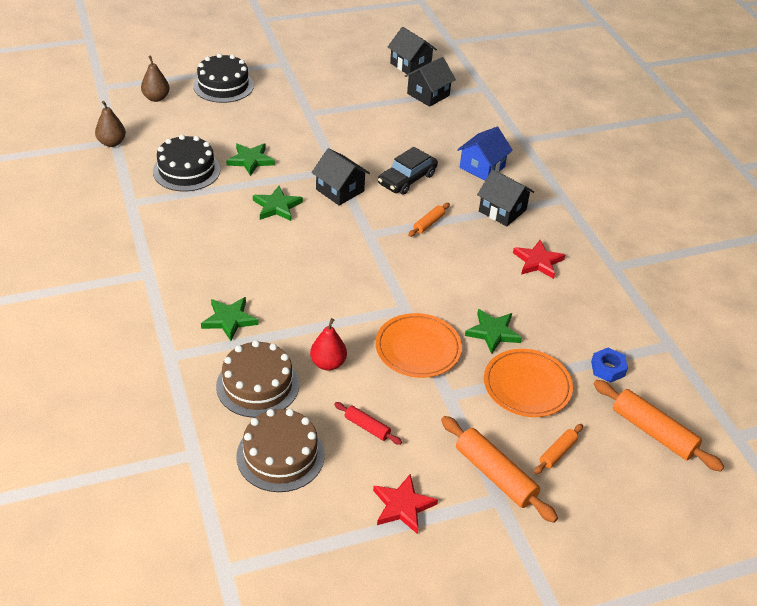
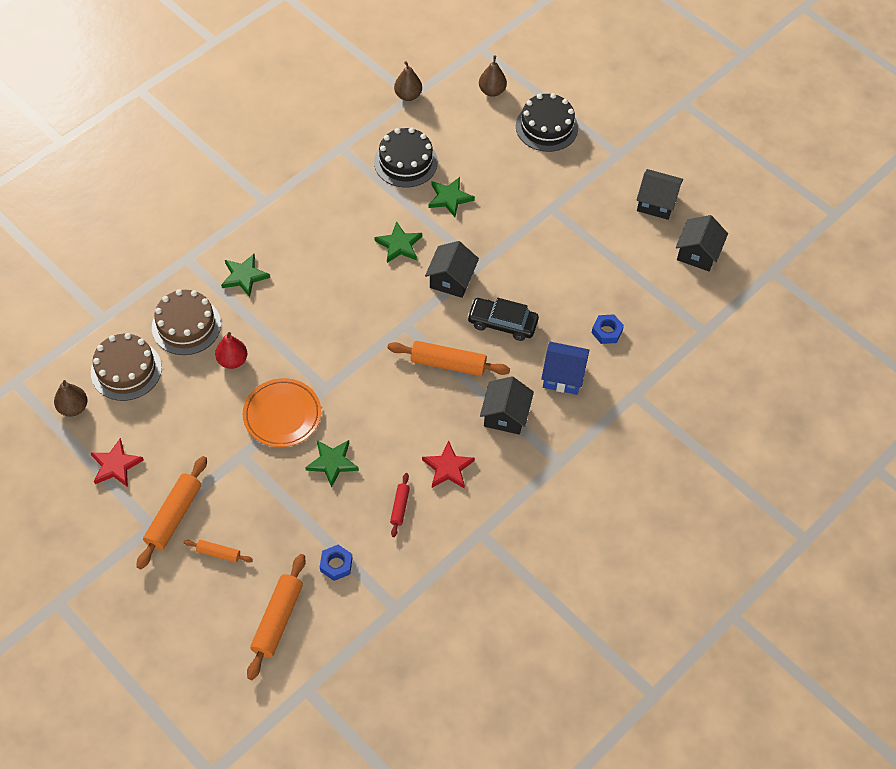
camera: 65 degrees right, 15 degrees up
(300, 521) = (73, 408): none -> brown pear
(367, 427) = (180, 413): red rolling pin -> red rolling pin (400, 507)
(428, 94) = (654, 288): black house -> black house (656, 203)
(428, 223) = (448, 364): orange rolling pin -> orange rolling pin, size x1.86
(453, 131) = (606, 331): none -> blue nut
(527, 386) = (281, 508): orange plate -> none

